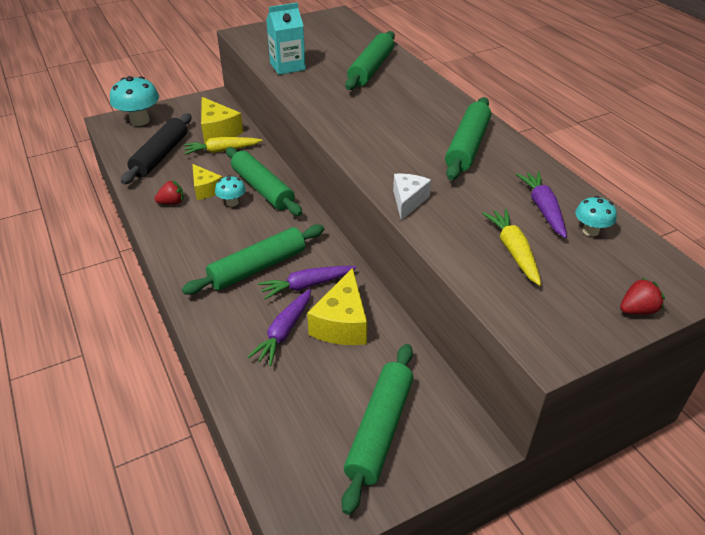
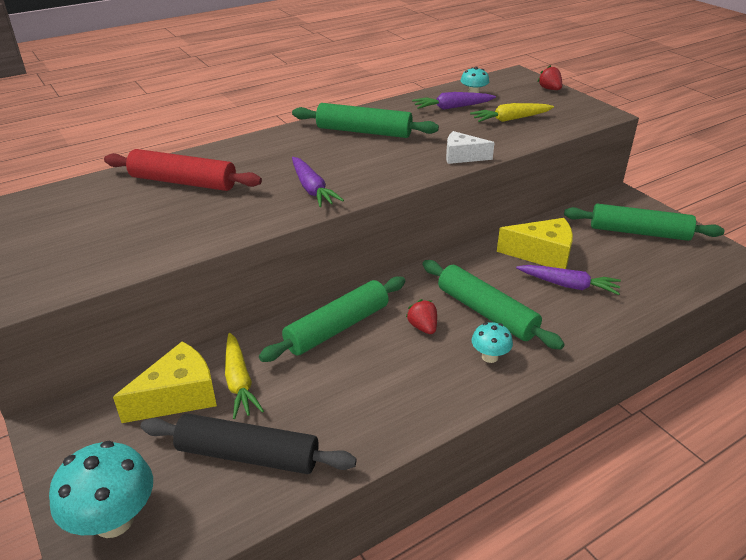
camera: 95 degrees left, 5 degrees down
(172, 202) = (378, 410): red strawberry -> red strawberry (423, 327)
(206, 189) = (342, 381): yellow cheese -> none
(232, 203) = (371, 350): turquoise mushroom -> turquoise mushroom (489, 357)
(287, 66) = (159, 243): turquoise carton -> none
(306, 285) = (501, 278): purple carrot -> purple carrot (312, 189)
(371, 69) = (183, 182): green rolling pin -> red rolling pin

